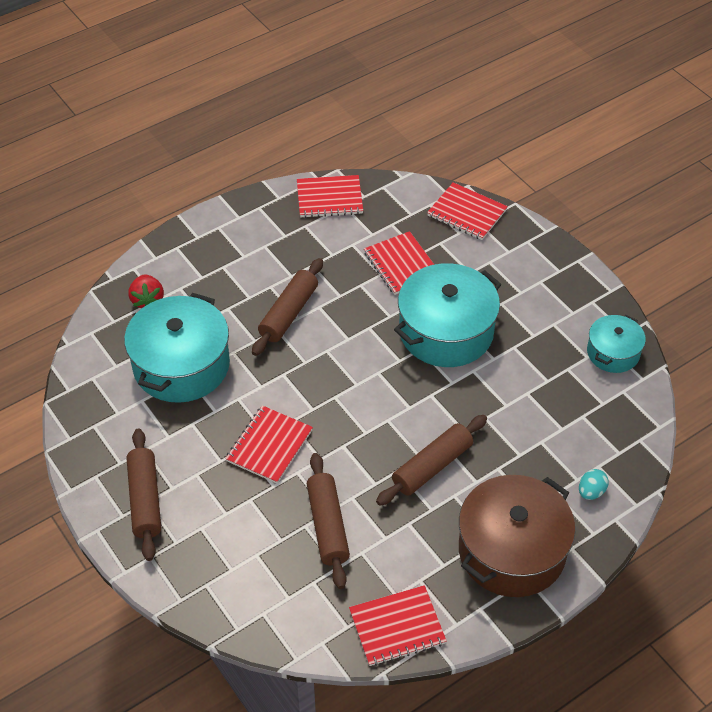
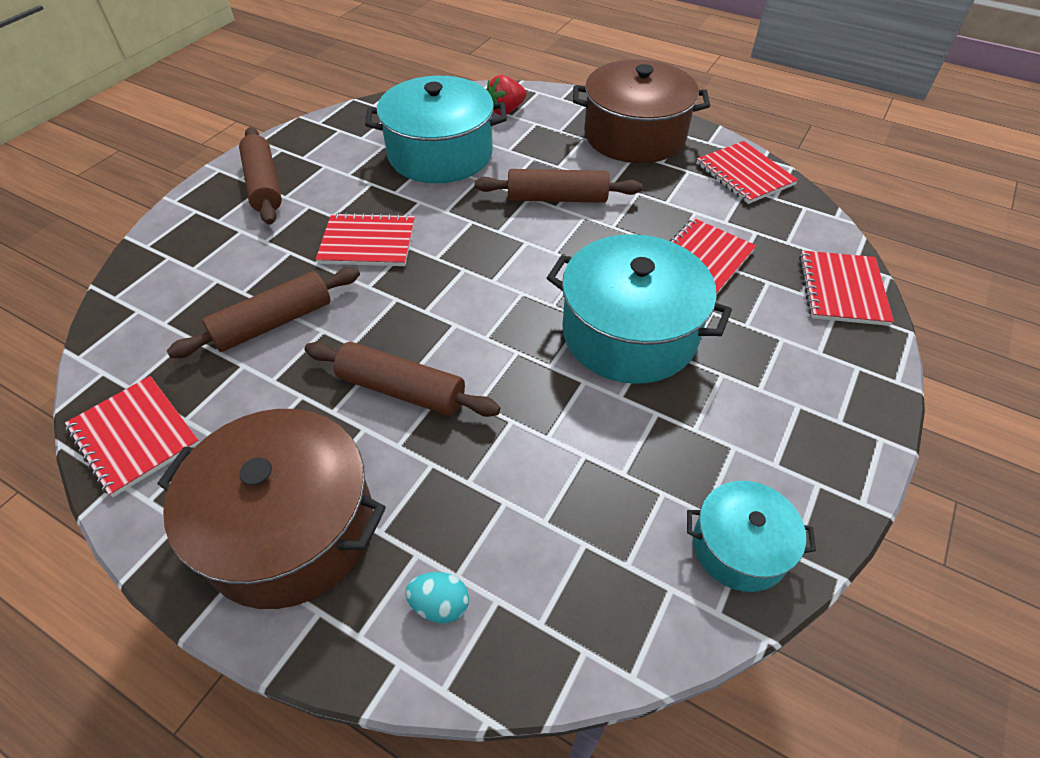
camera: 65 degrees right, 0 degrees up
(145, 500) = (263, 185): brown rolling pin -> brown rolling pin turned 75 degrees counterclockwise
(241, 235) = (634, 135): none -> brown pot

